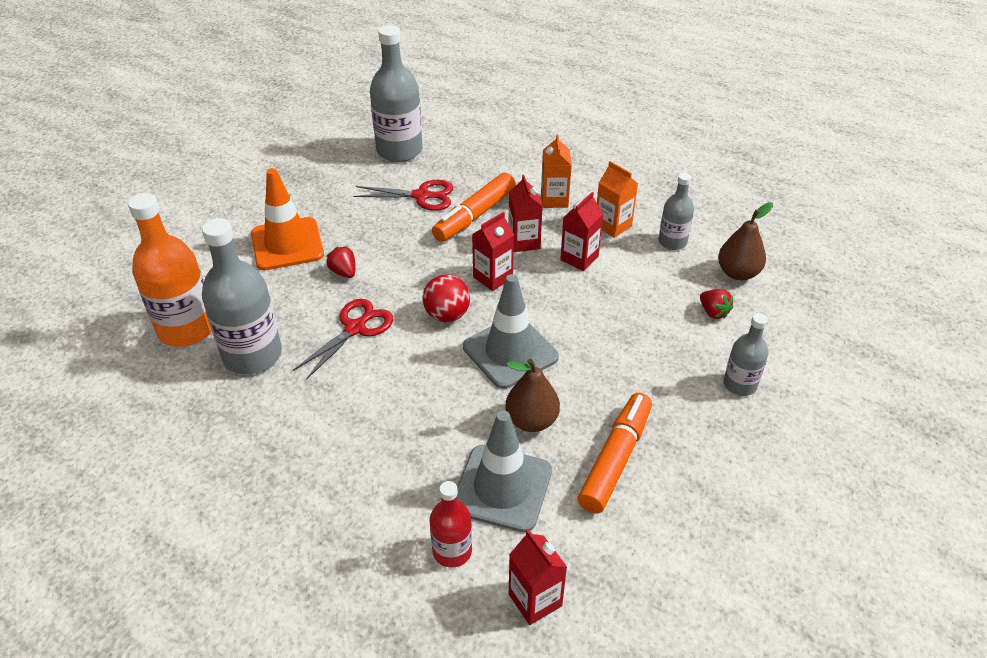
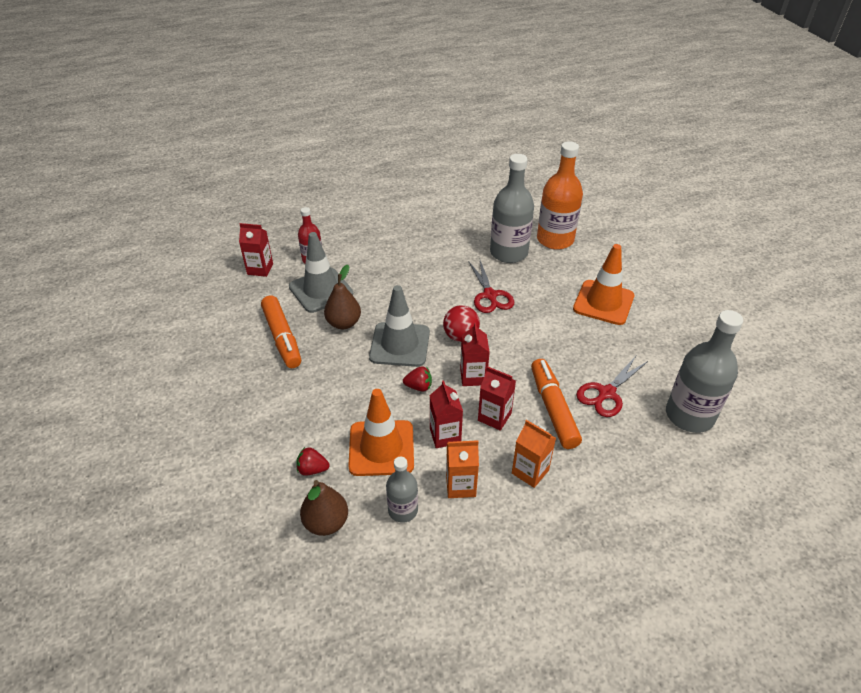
camera: 130 degrees right, 0 degrees up
(344, 272) = (549, 313): red strawberry -> red strawberry (419, 386)
(639, 286) = (381, 448): none -> orange traffic cone
(740, 384) = (250, 429): grey bottle -> none

